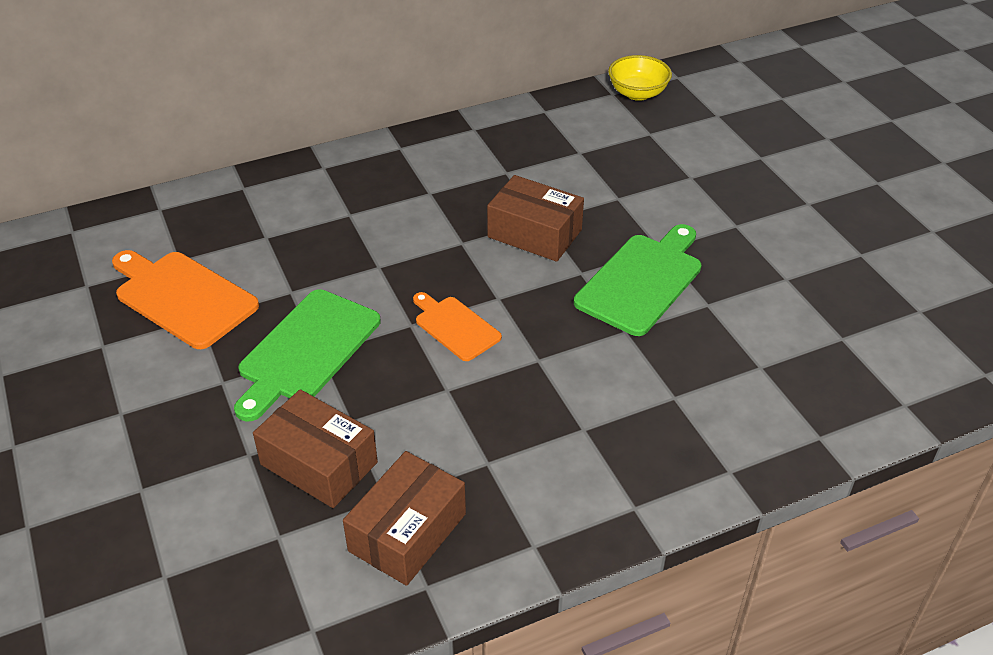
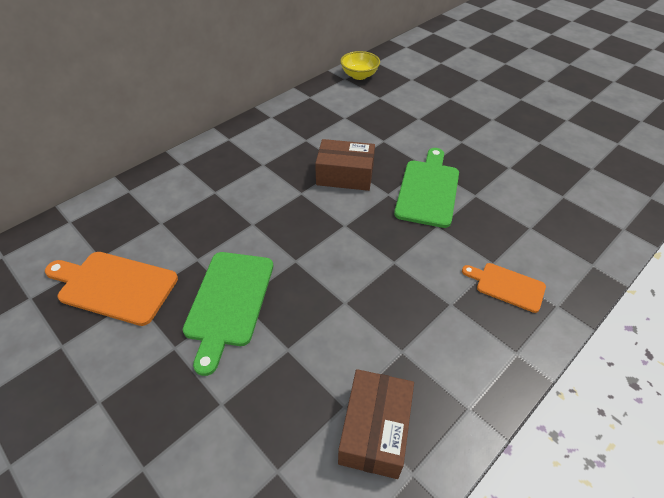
camera: 20 degrees left, 5 degrees up
(319, 463) = (280, 393): brown box -> none
(455, 327) = (326, 253): orange cutting board -> orange cutting board (507, 286)

